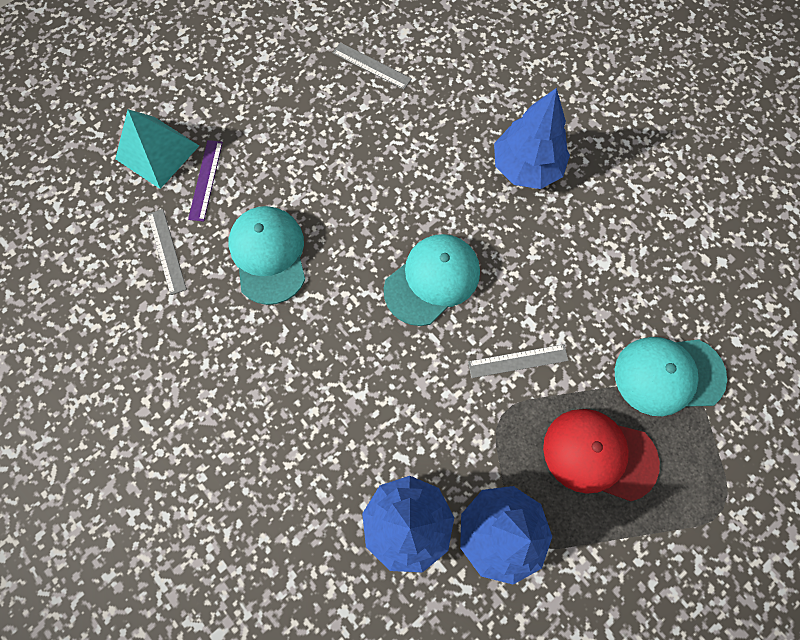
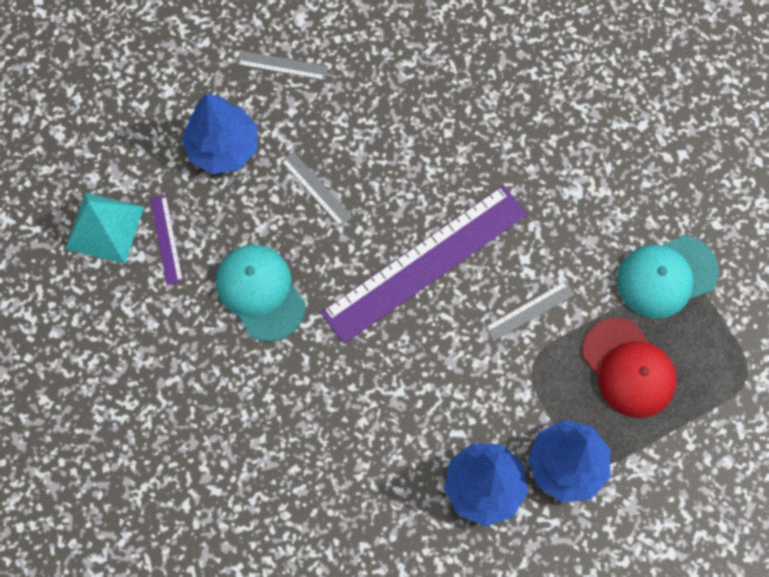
camera: 20 degrees left, 0 degrees up
(166, 251) = (159, 322): grey ruler -> grey ruler (316, 189)
(432, 280) = (425, 263): turquoise cap -> purple ruler
(526, 167) = (473, 121): blue tree -> blue tree (223, 147)
(599, 454) = (628, 368): red cap -> red cap turned 120 degrees counterclockwise

